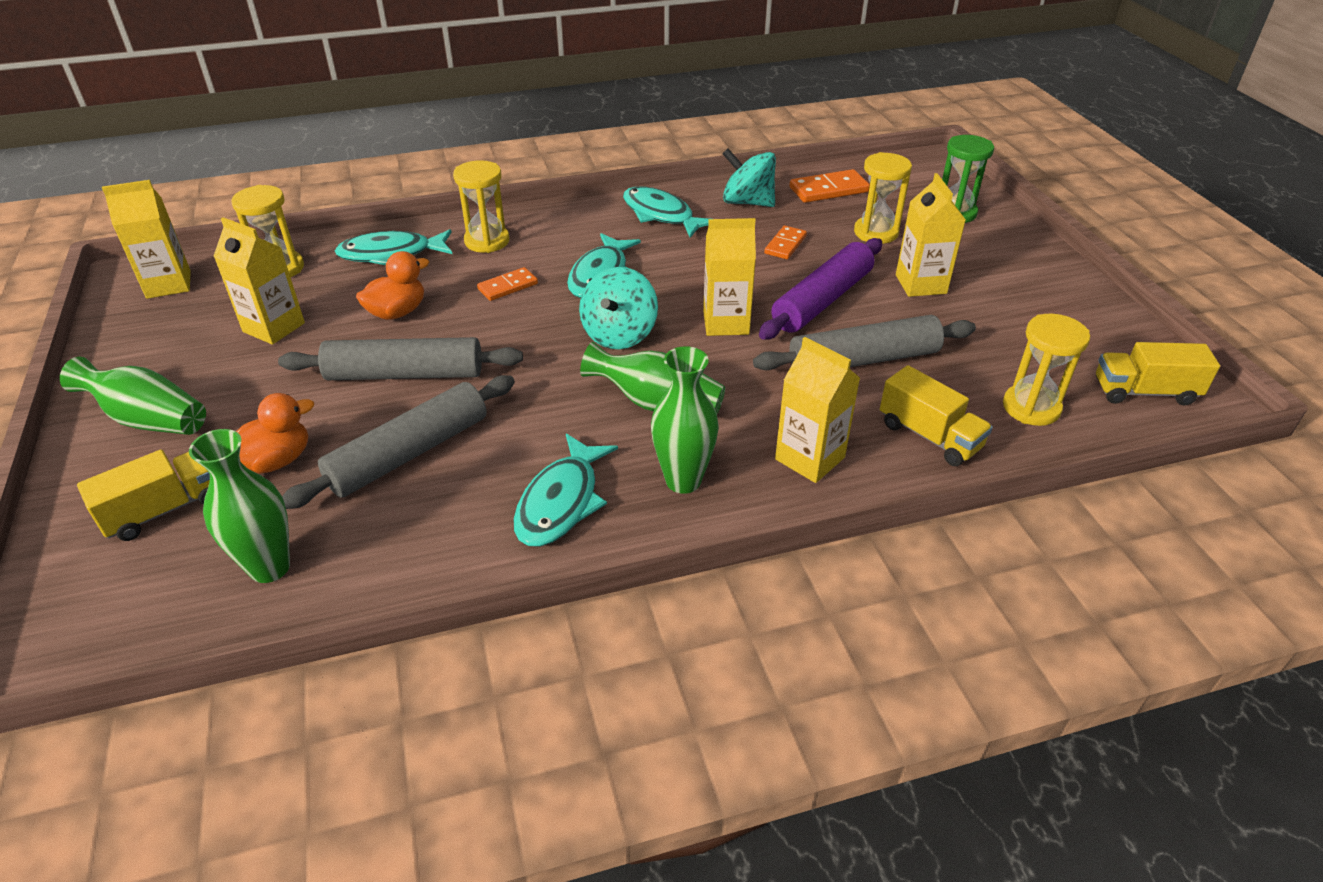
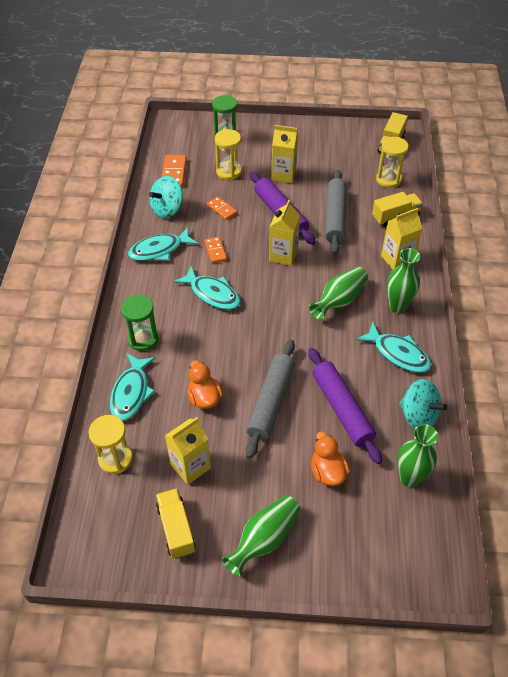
camera: 70 degrees left, 10 degrees up
(165, 510) = (351, 528): yellow truck -> yellow truck (176, 529)
(168, 284) = (101, 531): yellow carton -> none
(409, 453) = (342, 409): grey rolling pin -> purple rolling pin
(487, 241) = (143, 339): yellow hourglass -> green hourglass
(508, 286) = (202, 339): orange domino -> orange domino (215, 251)
(619, 334) = (274, 300): turquoise spinning top -> turquoise spinning top (418, 416)

